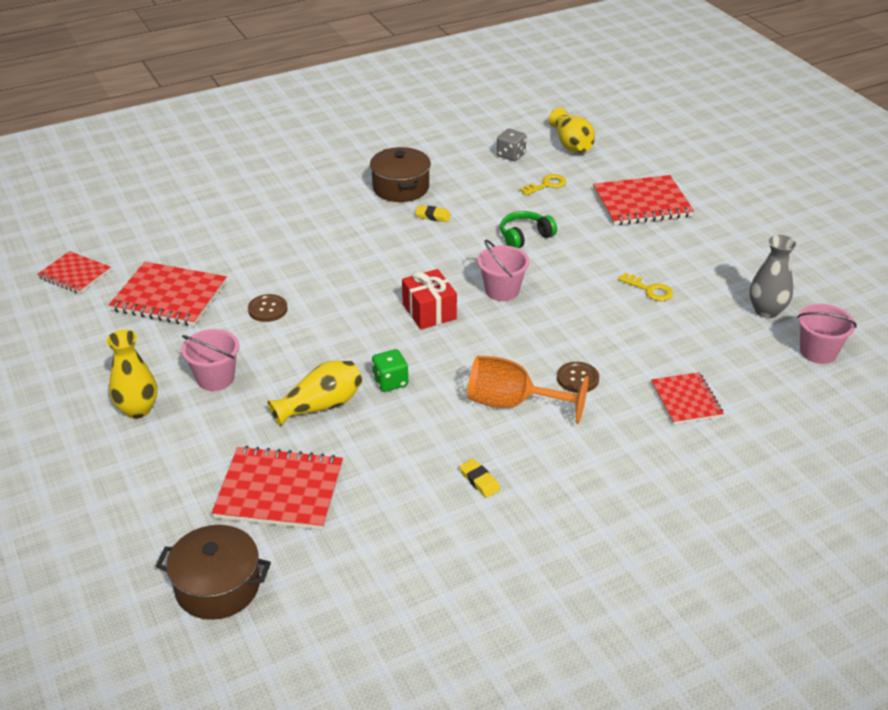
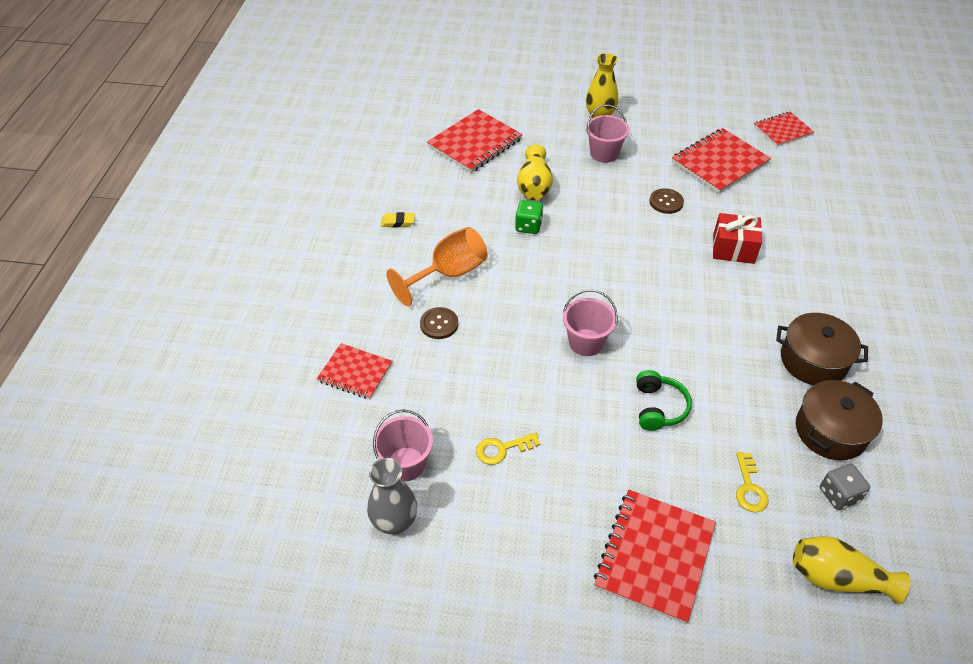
camera: 125 degrees right, 10 degrees up
(217, 586) = (429, 101): brown pot -> brown pot (830, 431)
(429, 312) = (593, 284): red gift -> red gift (733, 249)
(433, 216) = (742, 358): yellow eraser -> none
(818, 352) = (311, 514): pink bucket -> pink bucket (406, 464)

